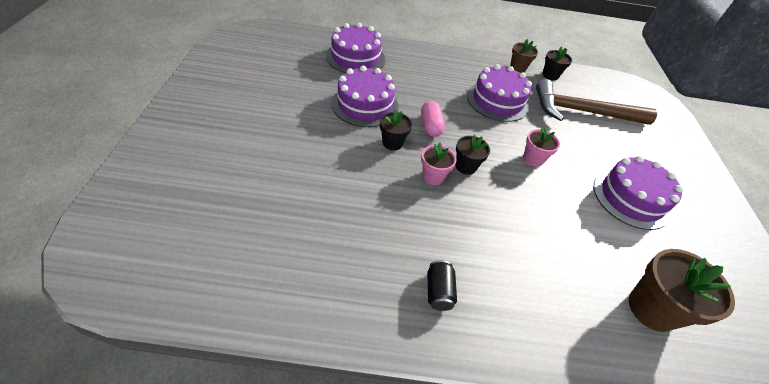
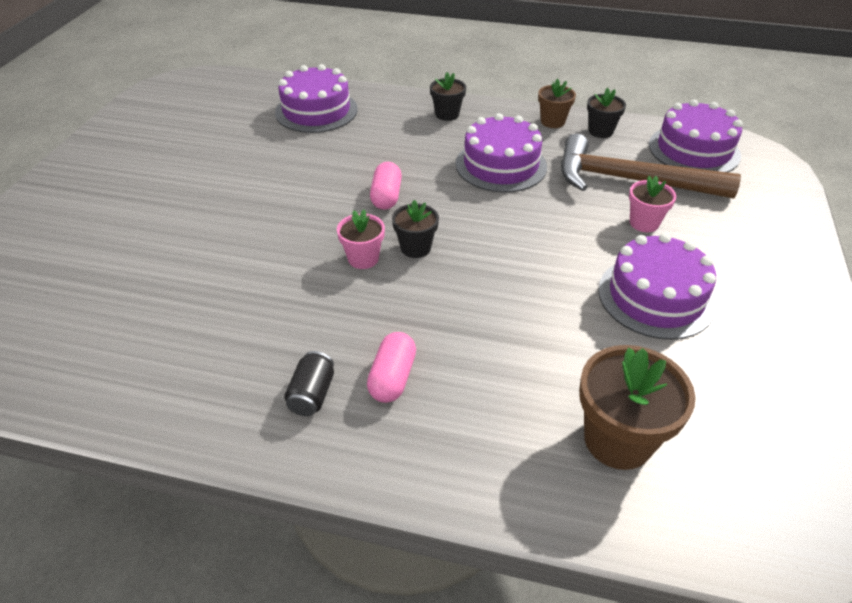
camera: 15 degrees right, 5 degrees down
(365, 104) = (305, 169): purple cake -> purple cake (694, 150)
(392, 143) = (324, 216): black flower pot -> black flower pot (447, 114)
(489, 272) = (392, 378): none -> pink capsule
(533, 159) = (521, 241): pink flower pot -> pink flower pot (644, 223)

